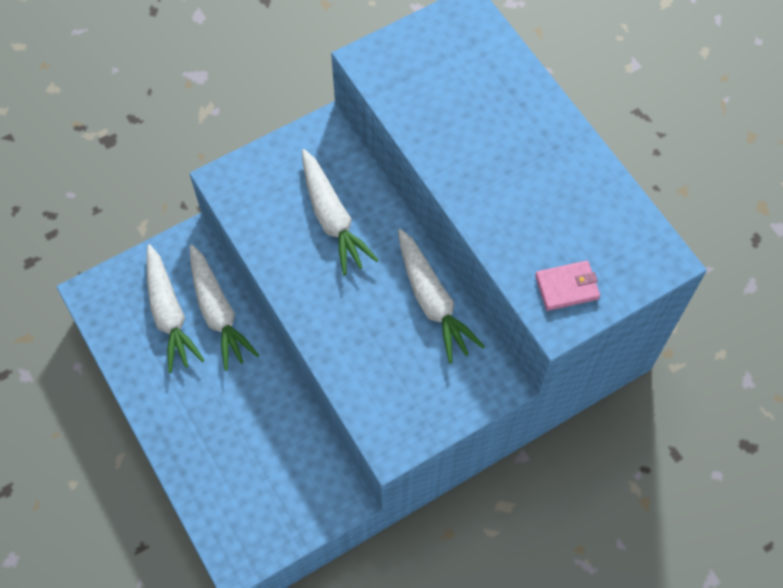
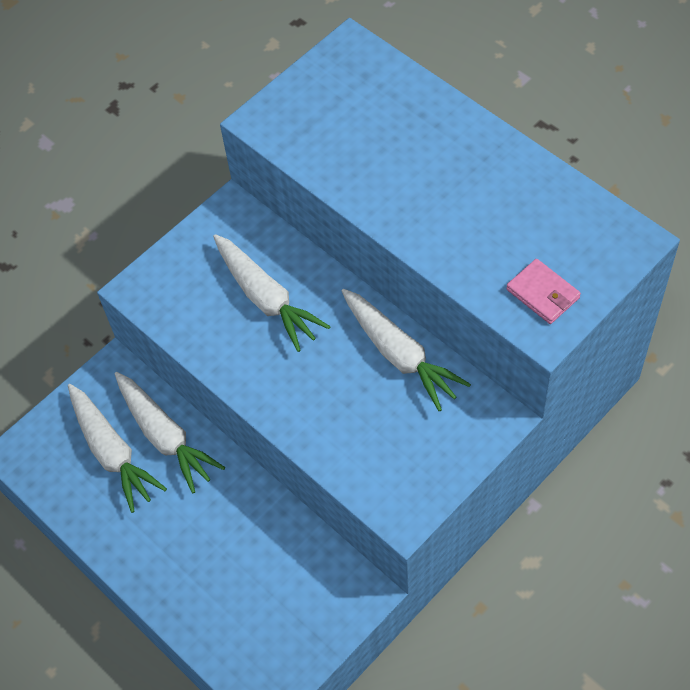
camera: 10 degrees left, 5 degrees down
(567, 287) = (542, 294): pink wallet -> pink wallet turned 75 degrees clockwise

